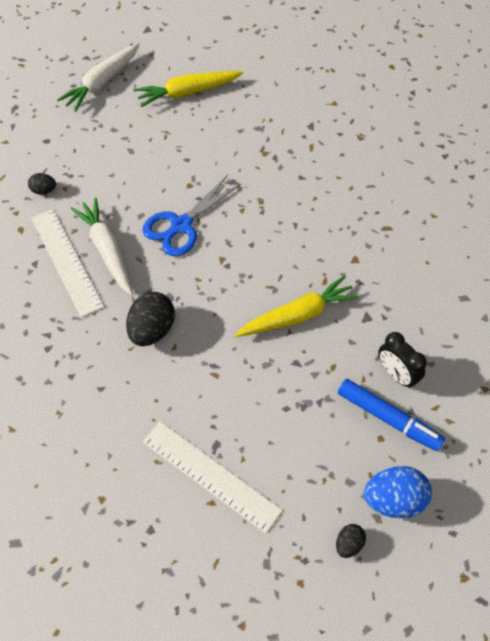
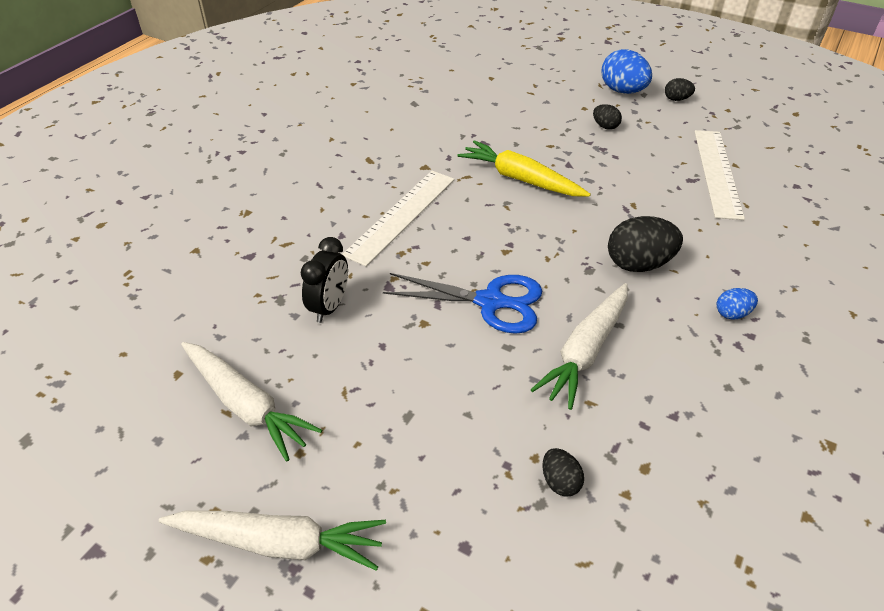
camera: 120 degrees left, 15 degrees down
(66, 261) = (639, 383): white ruler -> white ruler (401, 216)
(70, 352) = (732, 314): none -> blue egg
(187, 92) = (246, 405): yellow carrot -> white carrot
(337, 433) = (605, 126): none -> black egg
(388, 418) = (564, 108): blue marker -> none
(396, 374) = (522, 115): black clock -> black clock (329, 307)

